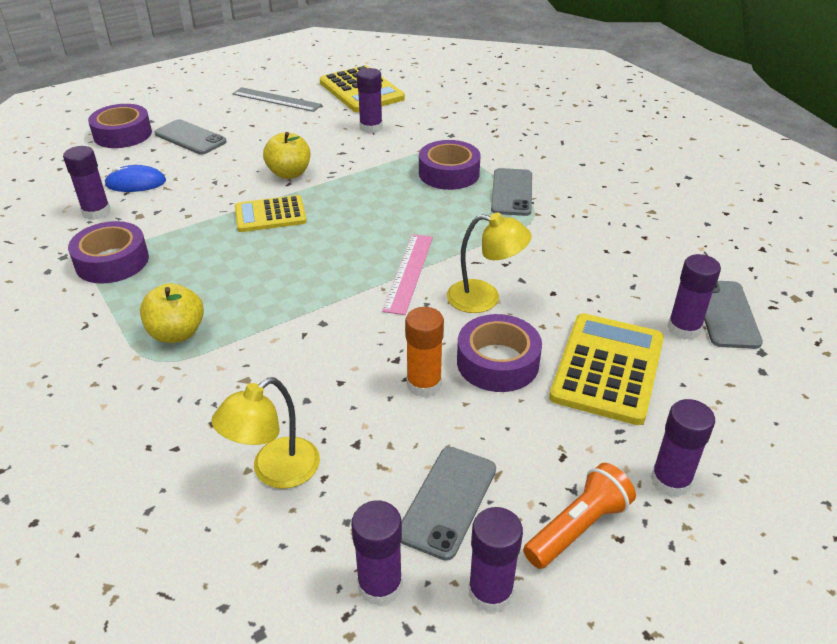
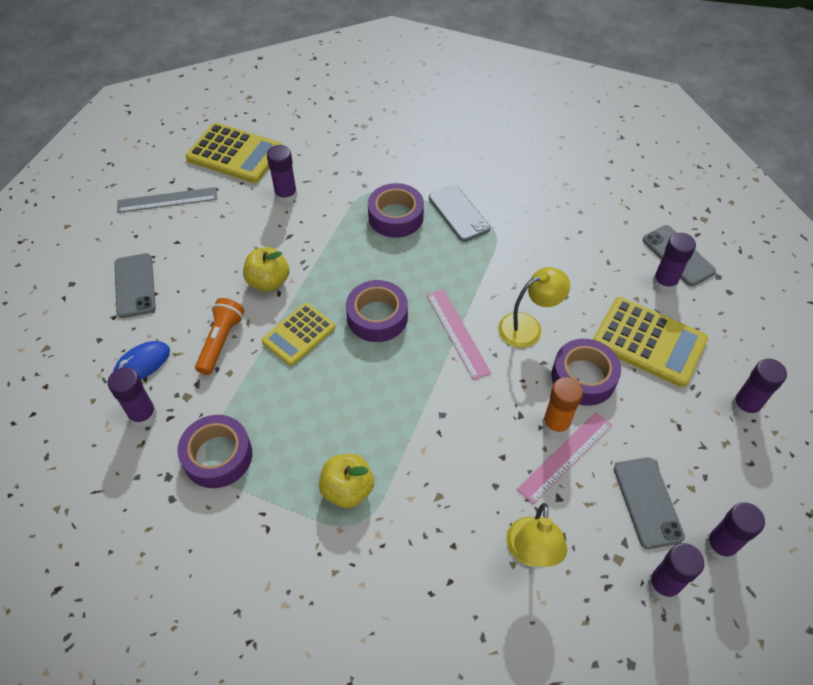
camera: 35 degrees left, 15 degrees up
(122, 134) = (62, 314): purple tape -> purple tape (377, 317)
(190, 138) = (135, 285): grey phone -> grey phone turned 75 degrees clockwise
(403, 415) = (565, 456): none -> pink ruler
(578, 528) = (727, 471): orange flashlight -> orange flashlight (221, 341)
(607, 368) = (649, 342): yellow calculator -> yellow calculator turned 135 degrees clockwise

